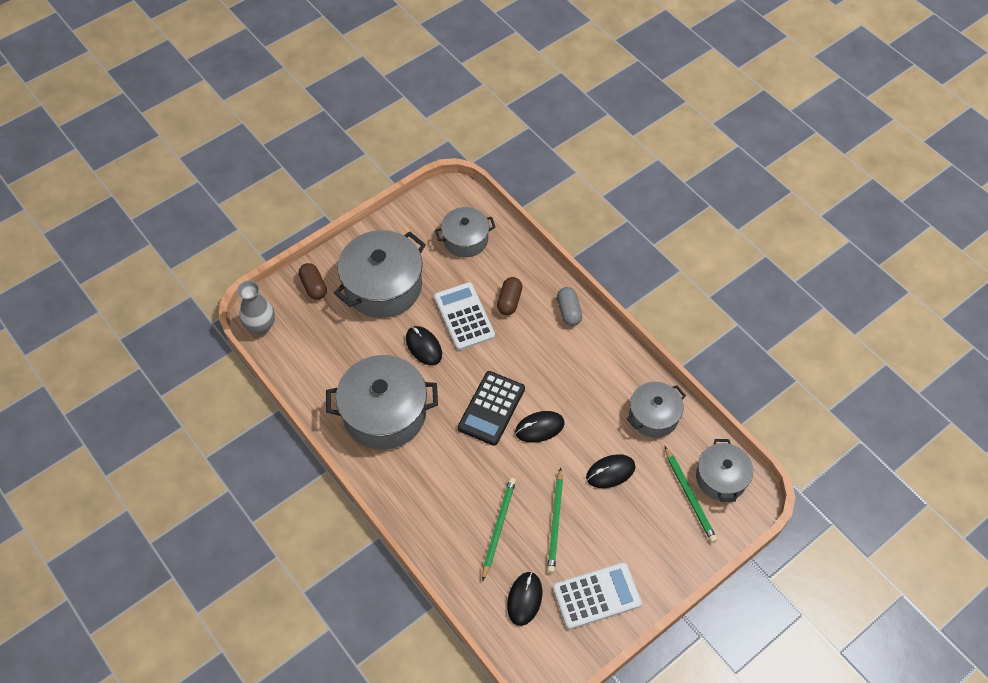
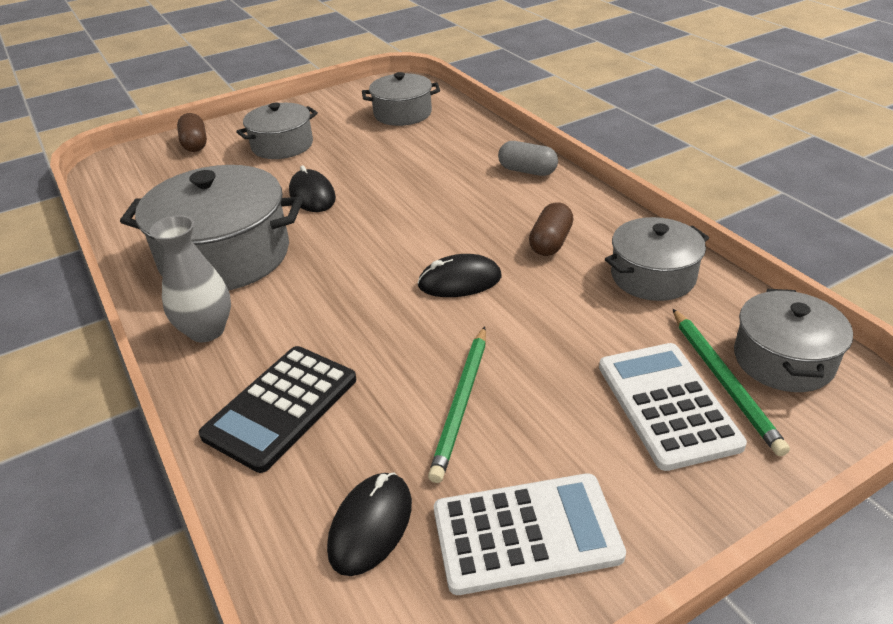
camera: 10 degrees right, 20 degrees down
(261, 326) = (107, 172): grey vase -> grey vase (207, 330)
(383, 286) = (282, 145): grey pot -> grey pot, size x0.59
(464, 316) = (379, 171): white calculator -> white calculator (667, 405)
(491, 408) = (388, 257): black calculator -> black calculator (281, 407)
(498, 527) = (353, 403): green pencil -> none
(509, 301) = (445, 160): brown capsule -> brown capsule (550, 242)
(568, 311) = (527, 171): grey capsule -> grey capsule turned 60 degrees counterclockwise
(610, 472) = (573, 340): black mouse -> none

